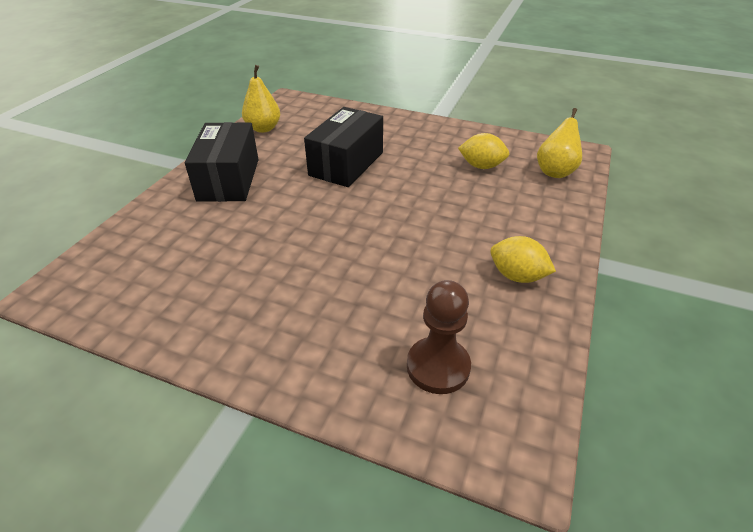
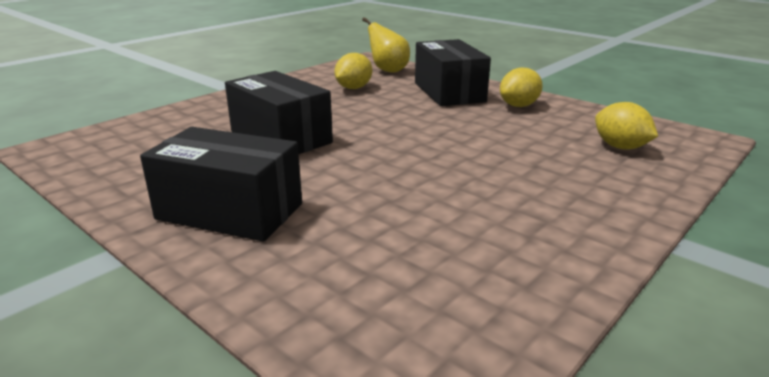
camera: 70 degrees left, 15 degrees down
(263, 128) = (112, 174): yellow pear -> none
(438, 367) = (620, 147): brown pawn -> yellow lemon
(520, 221) = (449, 92): none -> black box

